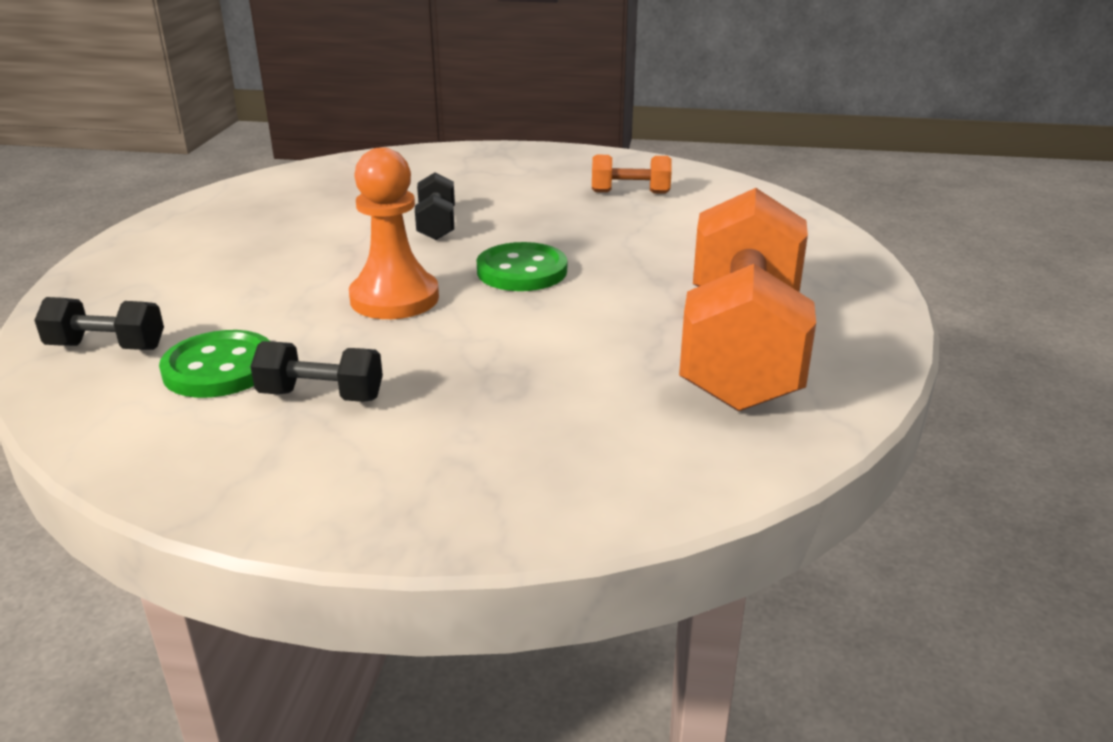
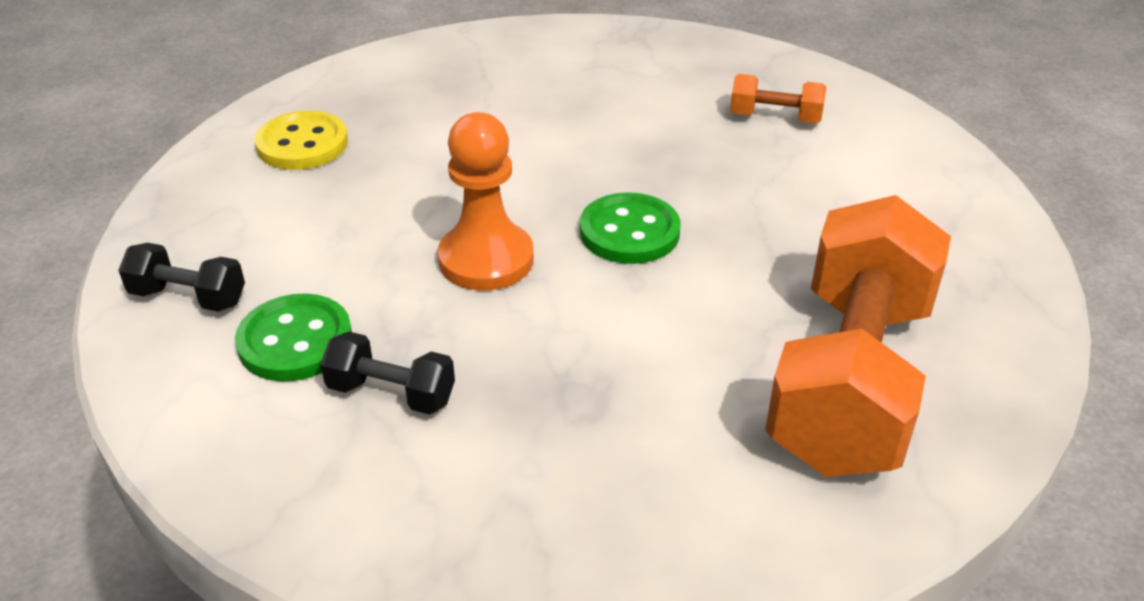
camera: 10 degrees right, 10 degrees up
(206, 236) = (302, 144): none -> yellow button
(437, 225) = (548, 150): black dumbbell -> none

